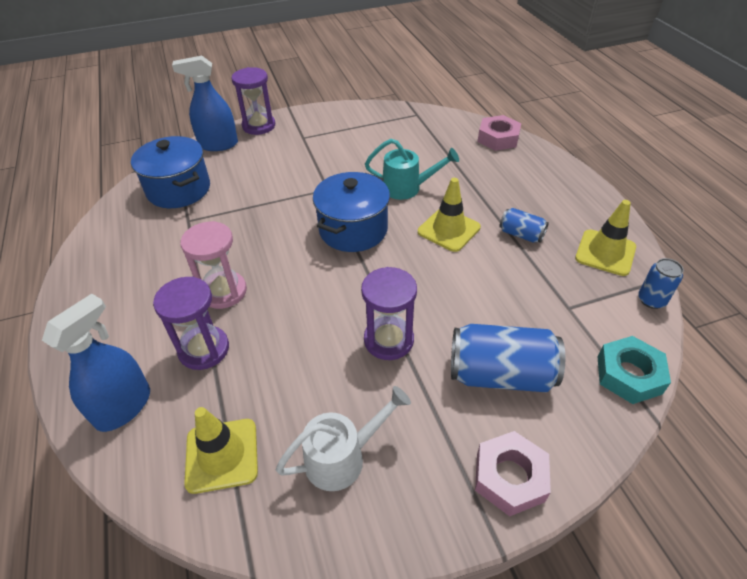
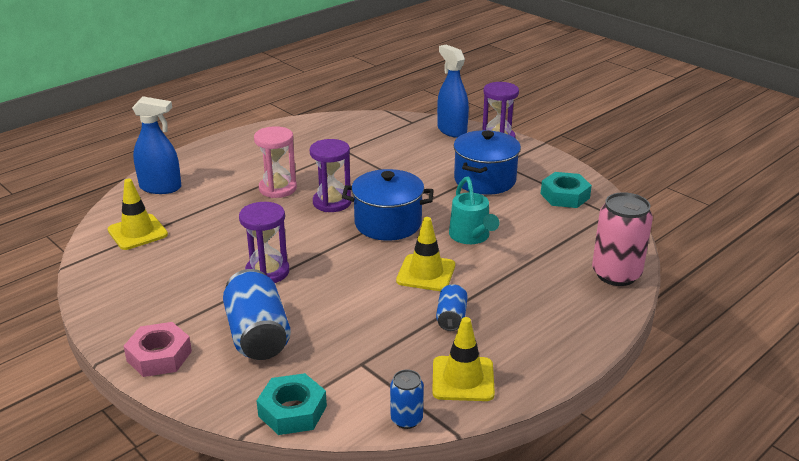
camera: 65 degrees right, 15 degrees down
(179, 189) = (378, 134): blue pot -> blue pot (485, 180)
(204, 349) = (219, 199): purple hourglass -> purple hourglass (332, 202)
(343, 457) = (151, 278): white watering can -> none
(378, 124) = (565, 196): none -> turquoise nut
(498, 138) = (616, 274): pink nut -> pink can

